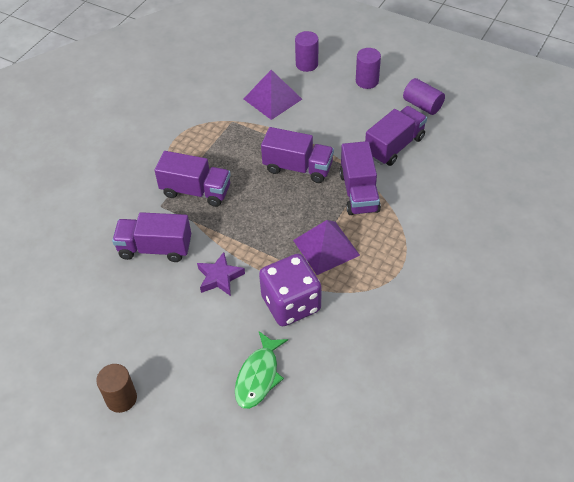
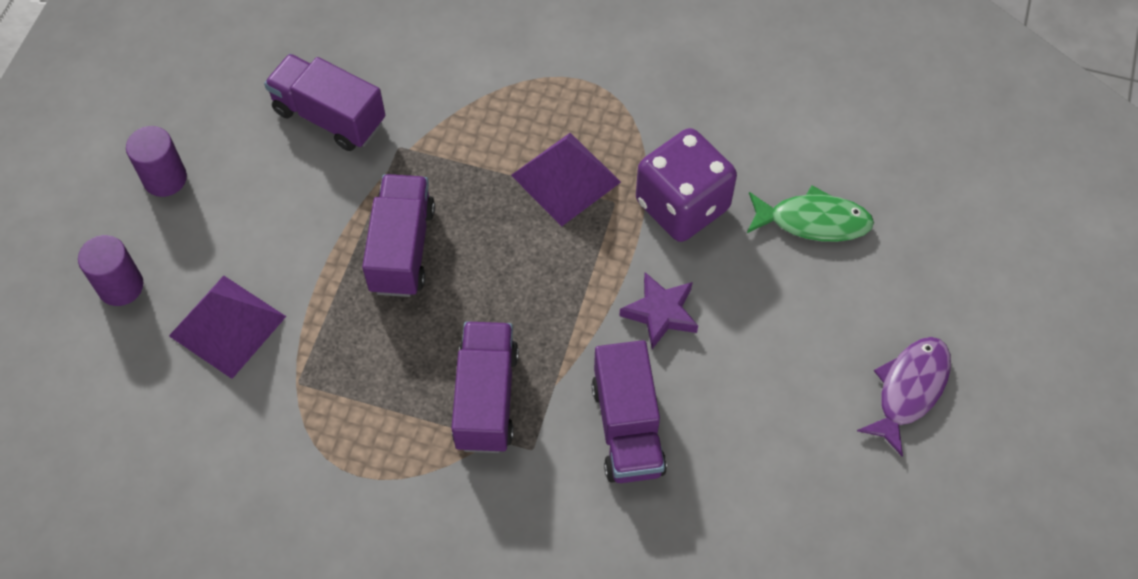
camera: 105 degrees left, 10 degrees up
(121, 398) = (909, 390): brown cylinder -> purple fish
(359, 192) = (443, 152): purple truck -> none
(422, 105) = (223, 88): purple cylinder -> none

